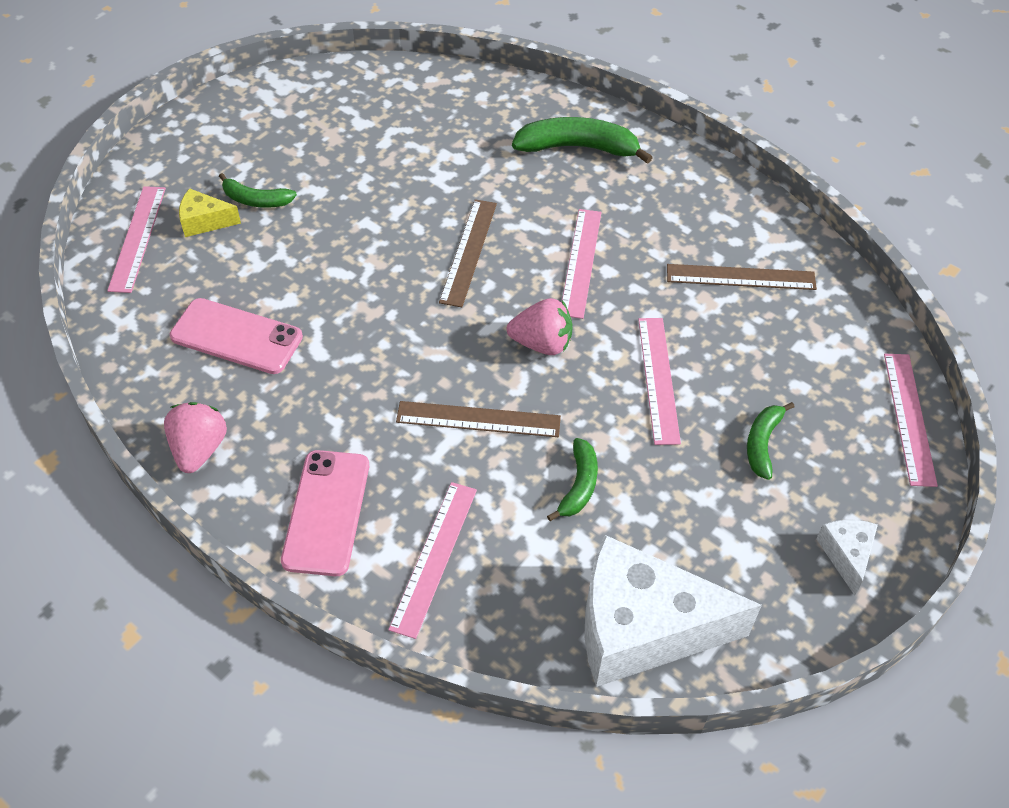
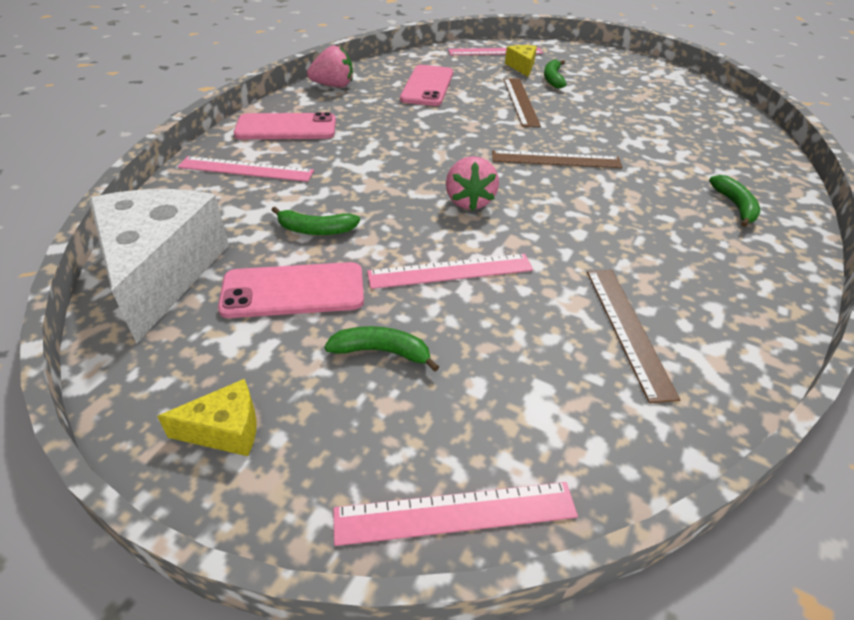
camera: 80 degrees right, 10 degrees down
(478, 419) = (378, 177): brown ruler -> brown ruler (521, 101)
(578, 148) = (735, 206): green banana -> green banana, size x0.58
(581, 262) = (580, 216): pink ruler -> none
(679, 507) = (293, 291): none -> pink phone
(846, 555) = (225, 430): white cheese -> yellow cheese

